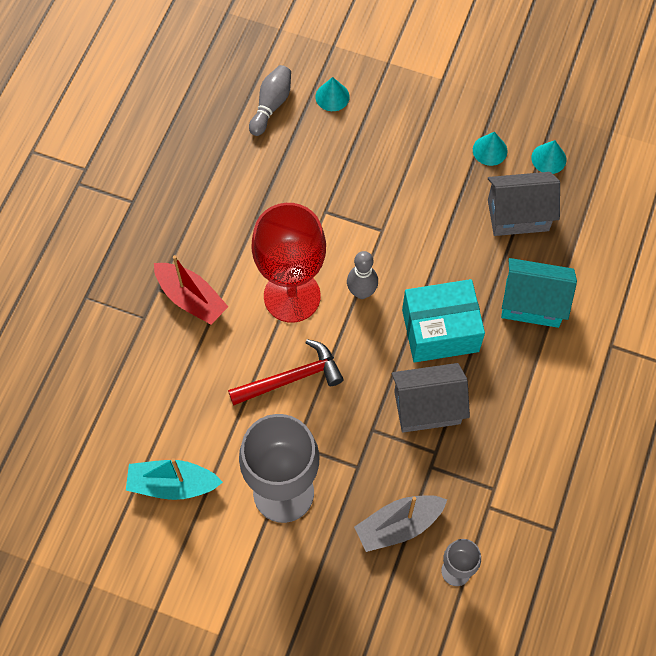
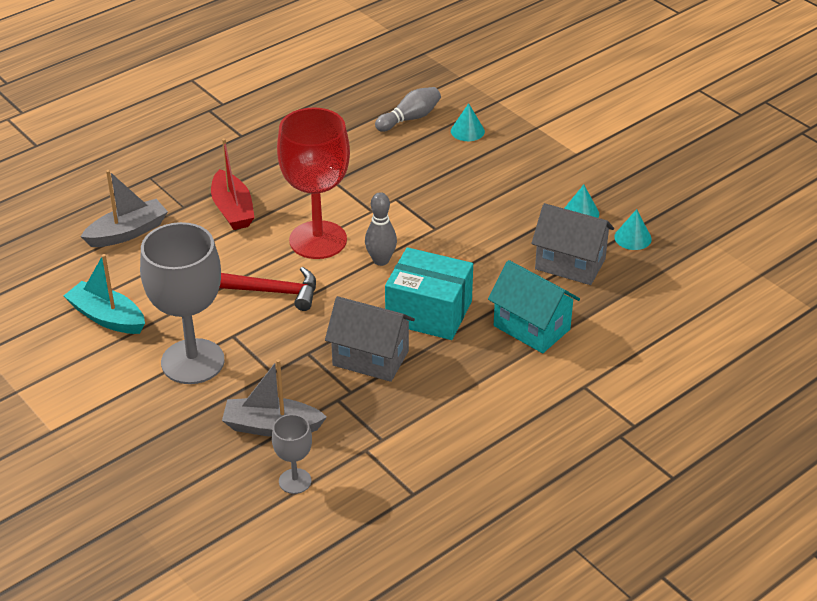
camera: 30 degrees right, 25 degrees down
(115, 375) = (127, 232): none -> grey boat

